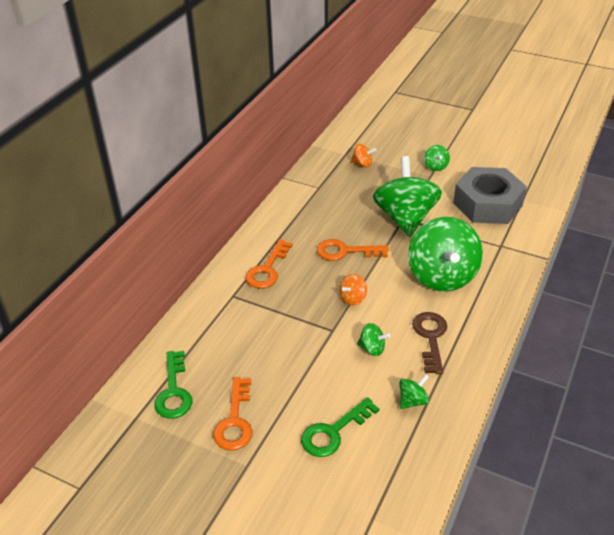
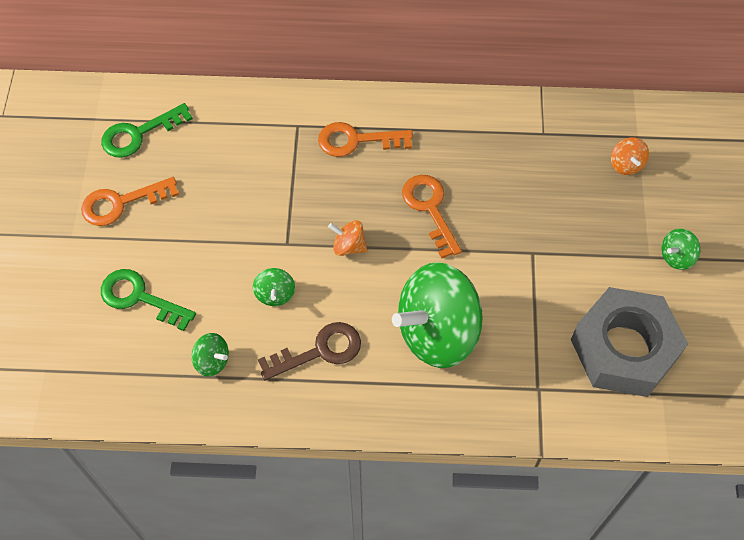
camera: 65 degrees right, 20 degrees up
(405, 218) = (534, 254): green spinning top -> none

